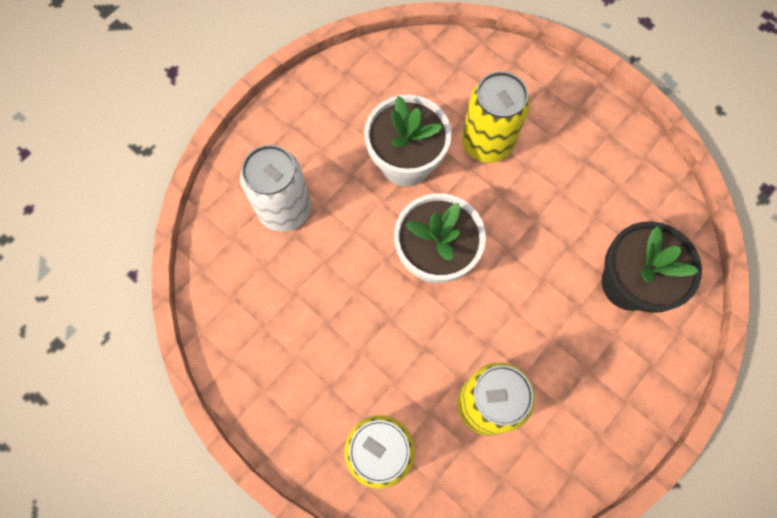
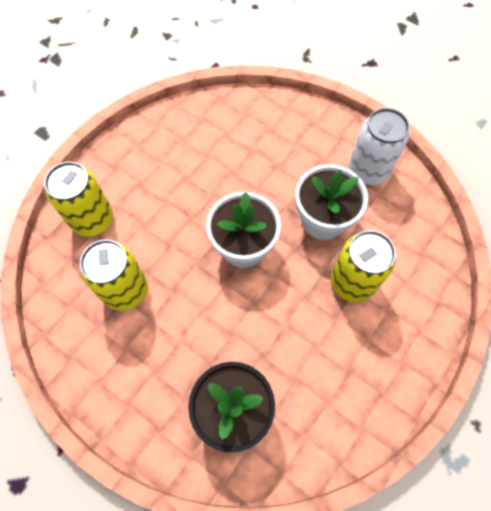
camera: 85 degrees right, 5 degrees down
(285, 209) = (271, 142): white can -> white can (368, 170)

